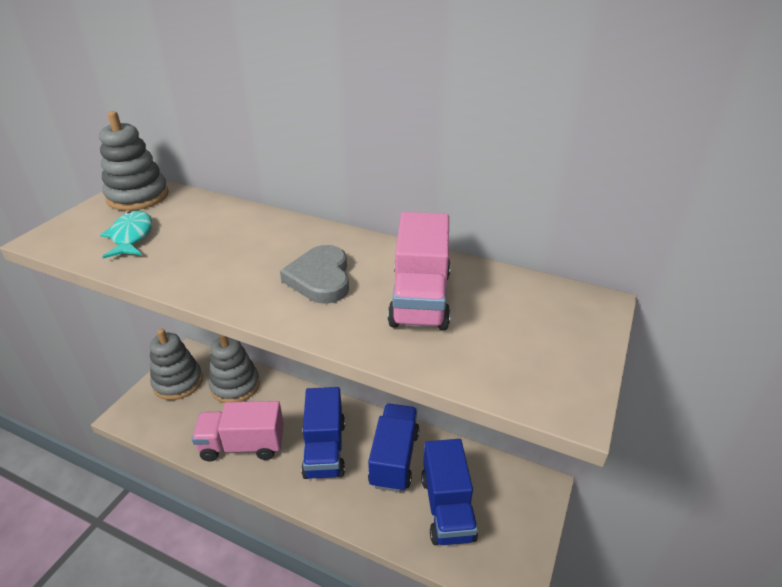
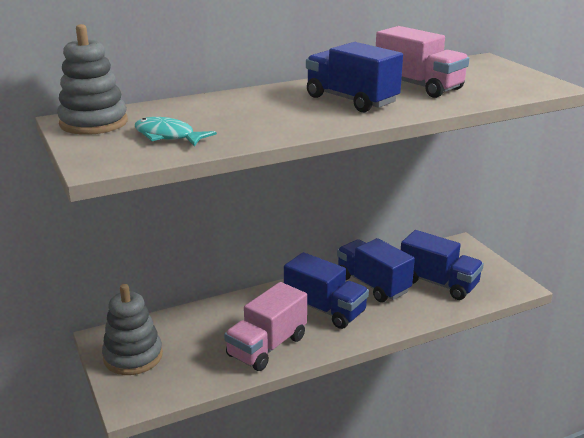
camera: 50 degrees left, 10 degrees down
(235, 385) = (189, 326): grey stacking toy -> none
(320, 278) = (351, 100): grey heart -> blue truck

